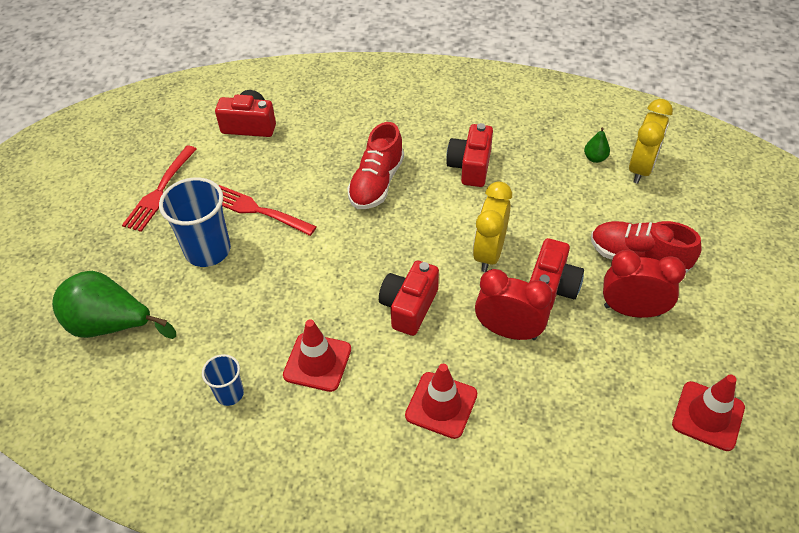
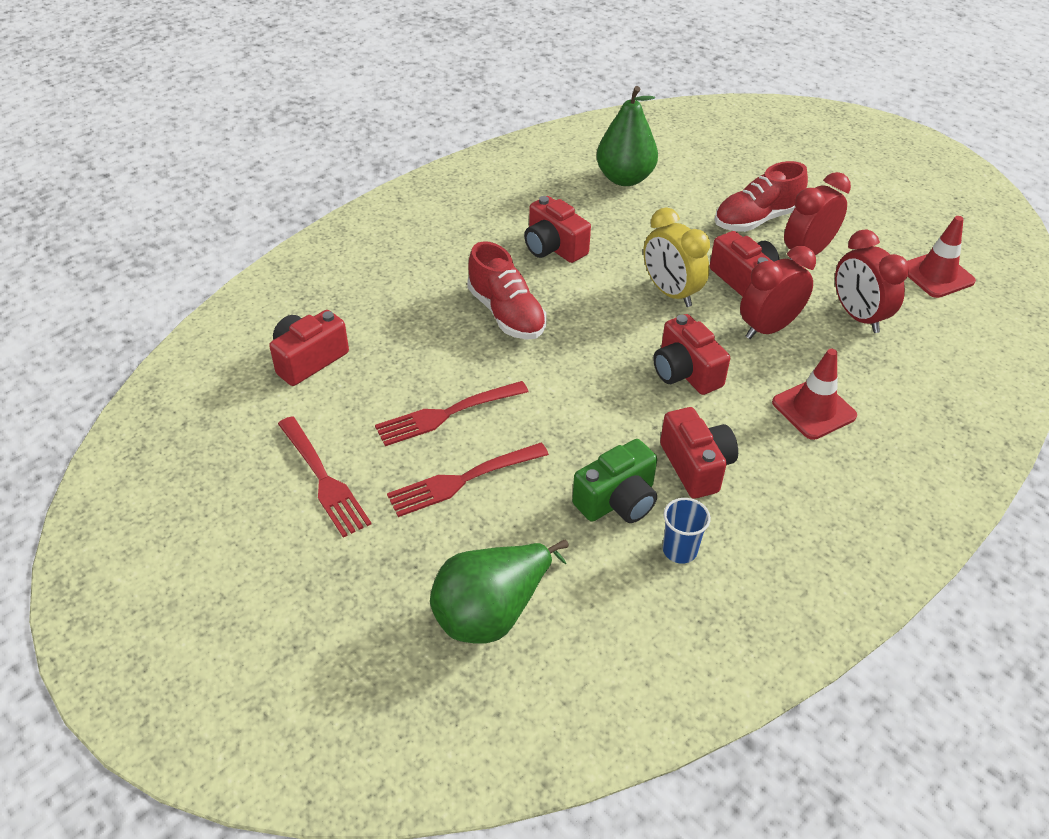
camera: 55 degrees left, 5 degrees down
(208, 250) = (463, 479): blue cup -> red fork
(249, 336) = (617, 500): none -> green camera
(317, 362) = (696, 466): red traffic cone -> red camera
(585, 383) = (858, 316): none -> red clock
(595, 158) = (624, 178): green pear -> green pear, size x2.25
(641, 169) = (663, 164): yellow clock -> none

